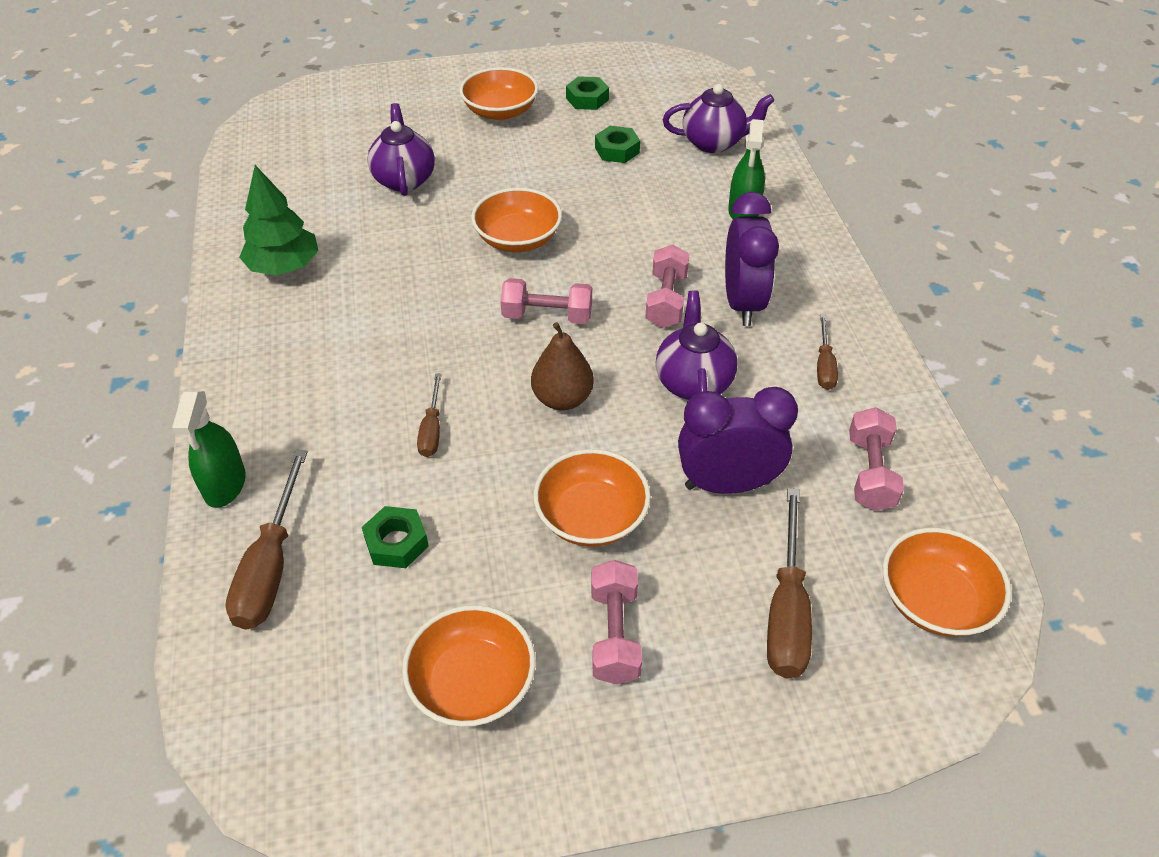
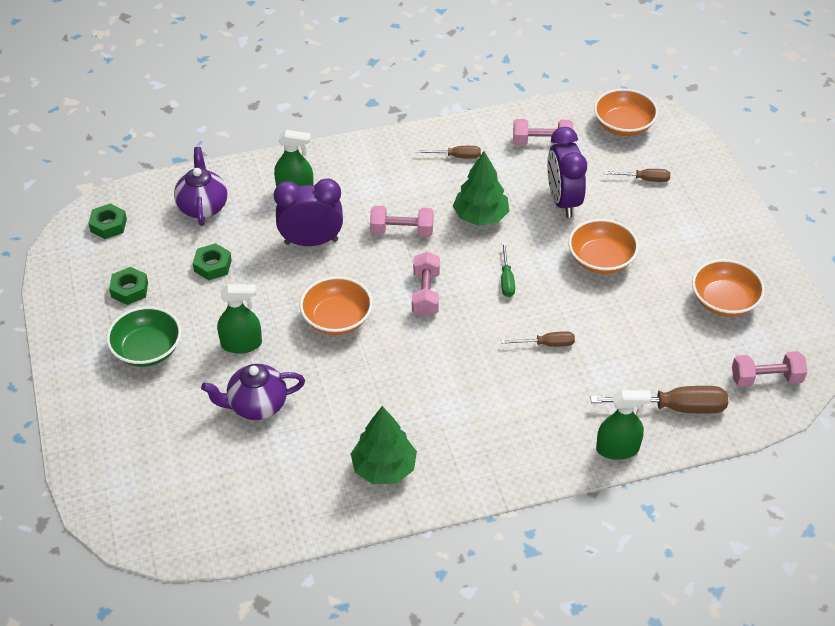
camera: 95 degrees left, 0 degrees up
(396, 542) = (641, 348): green nut -> green nut (108, 225)
(494, 169) = (241, 344): none -> green spray bottle
(500, 111) = (147, 350): orange bowl -> green bowl
(562, 399) = (506, 279): brown pear -> green screwdriver
(614, 634) = (677, 245): pink dumbbell -> pink dumbbell (766, 379)
(693, 382) = (480, 216): purple teapot -> green tree
(742, 303) = (400, 193): purple clock -> purple clock (311, 242)
(786, 610) = (644, 179): brown screwdriver -> brown screwdriver, size x0.56

